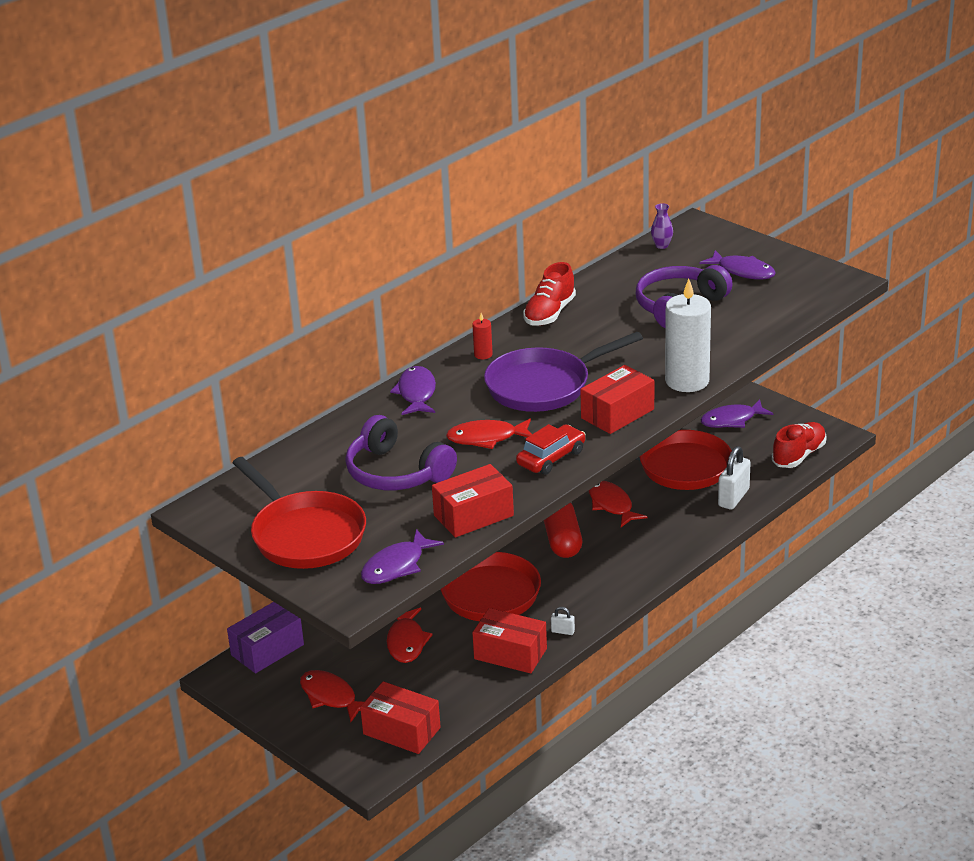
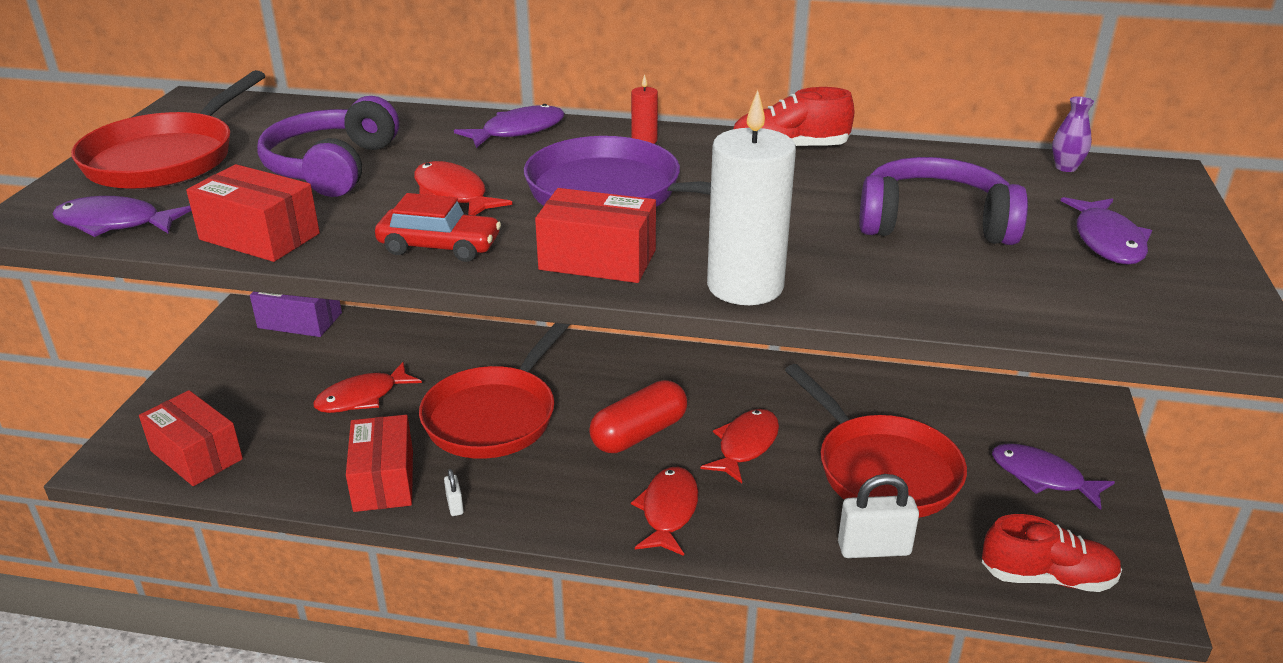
camera: 55 degrees right, 0 degrees up
(331, 697) = (239, 385): red fish -> red fish (668, 511)
(401, 731) = (196, 455): red box -> red box turned 45 degrees counterclockwise

